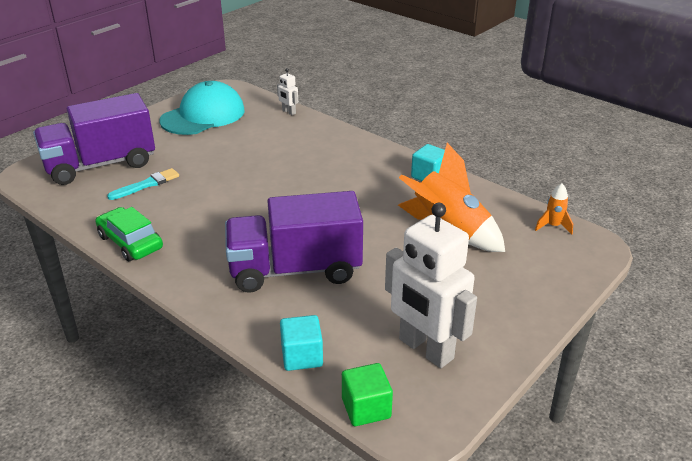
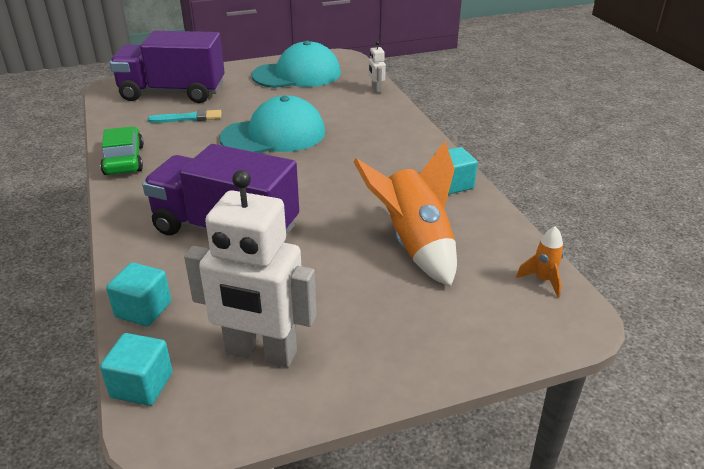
camera: 30 degrees right, 0 degrees up
(245, 177) = (273, 135): none -> turquoise cap
(366, 408) = (142, 385): green cube -> turquoise cube
(425, 349) = (260, 353): white robot -> white robot turned 60 degrees counterclockwise

